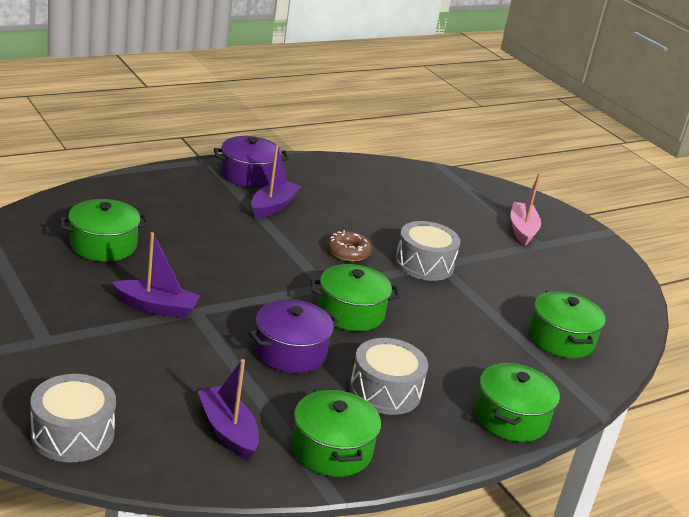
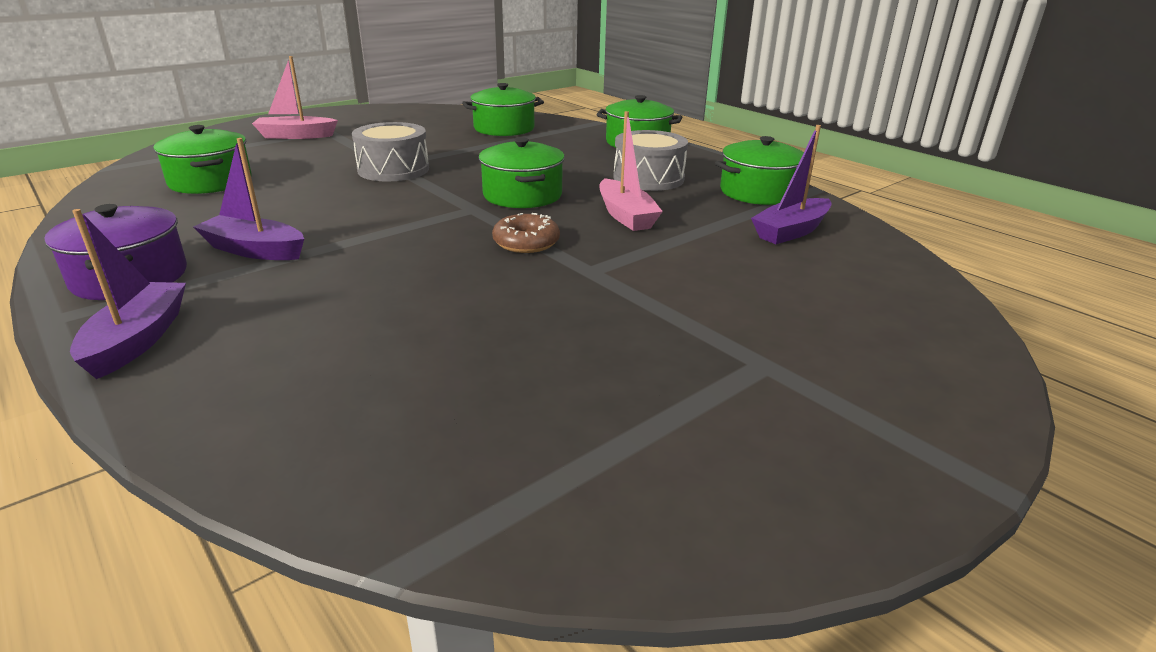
camera: 95 degrees left, 0 degrees up
(72, 434) = (911, 305): grey drum -> none
(103, 245) = (444, 369): green pot -> green pot (210, 181)
(157, 307) = (602, 295): purple boat -> purple boat (138, 340)
(290, 352) = (626, 216): purple pot -> pink boat
(348, 252) = (381, 202): brown donut -> brown donut (526, 242)

